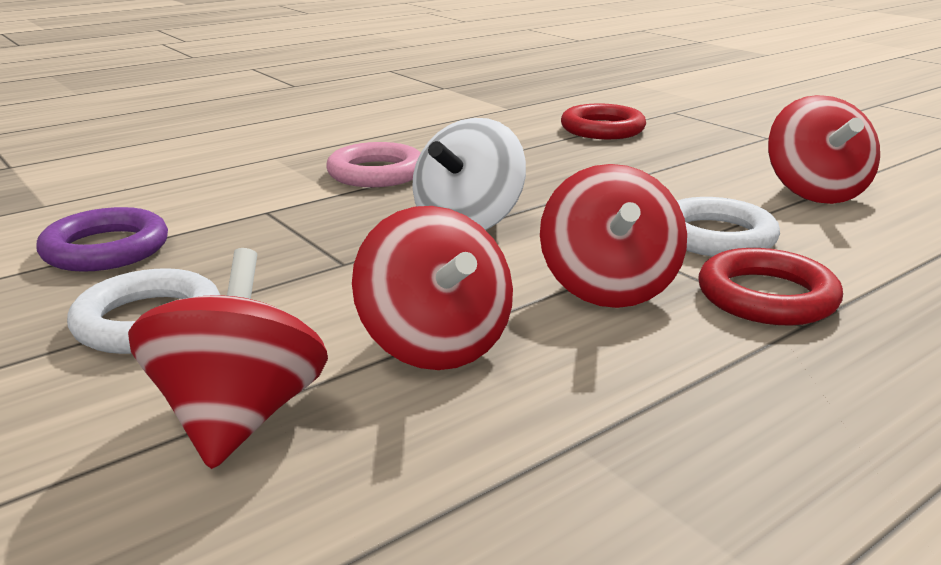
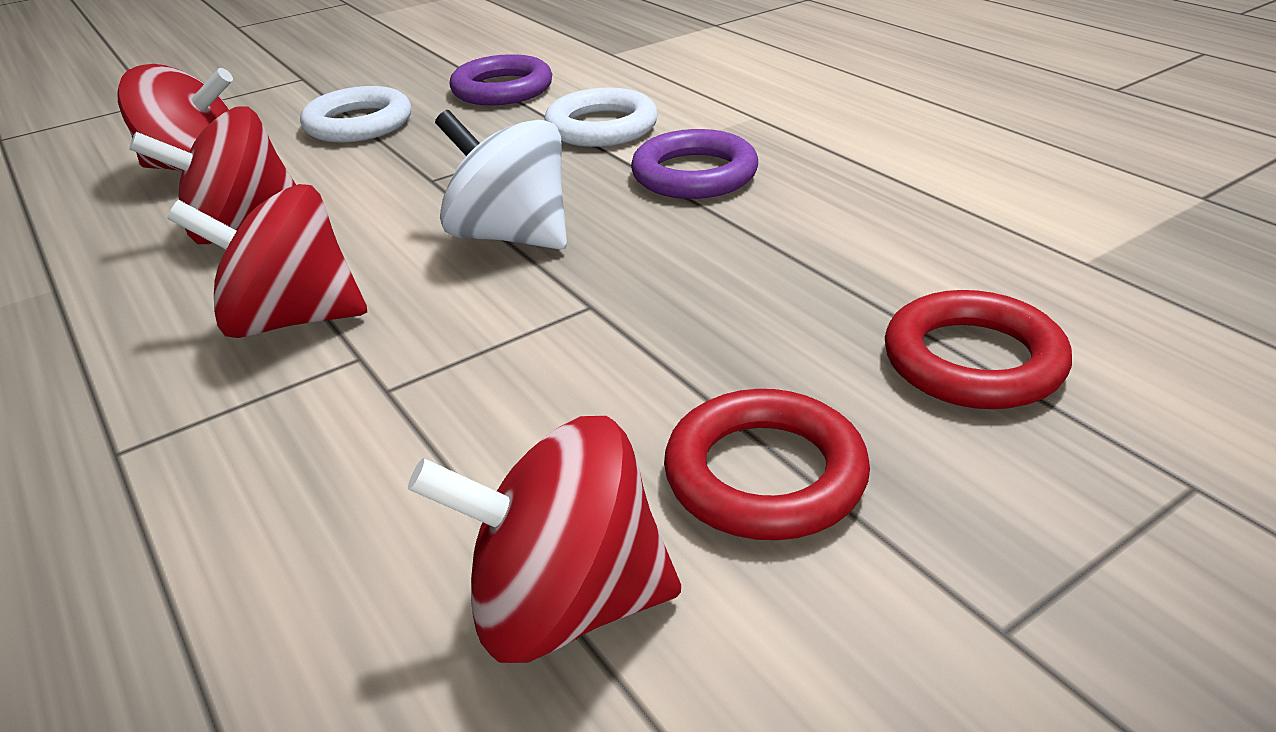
camera: 95 degrees right, 10 degrees up
(376, 173) = (694, 174): pink ring -> purple ring
(716, 237) = (396, 424): white ring -> white ring (602, 127)
(766, 297) = (196, 436): red ring -> red ring (765, 474)

